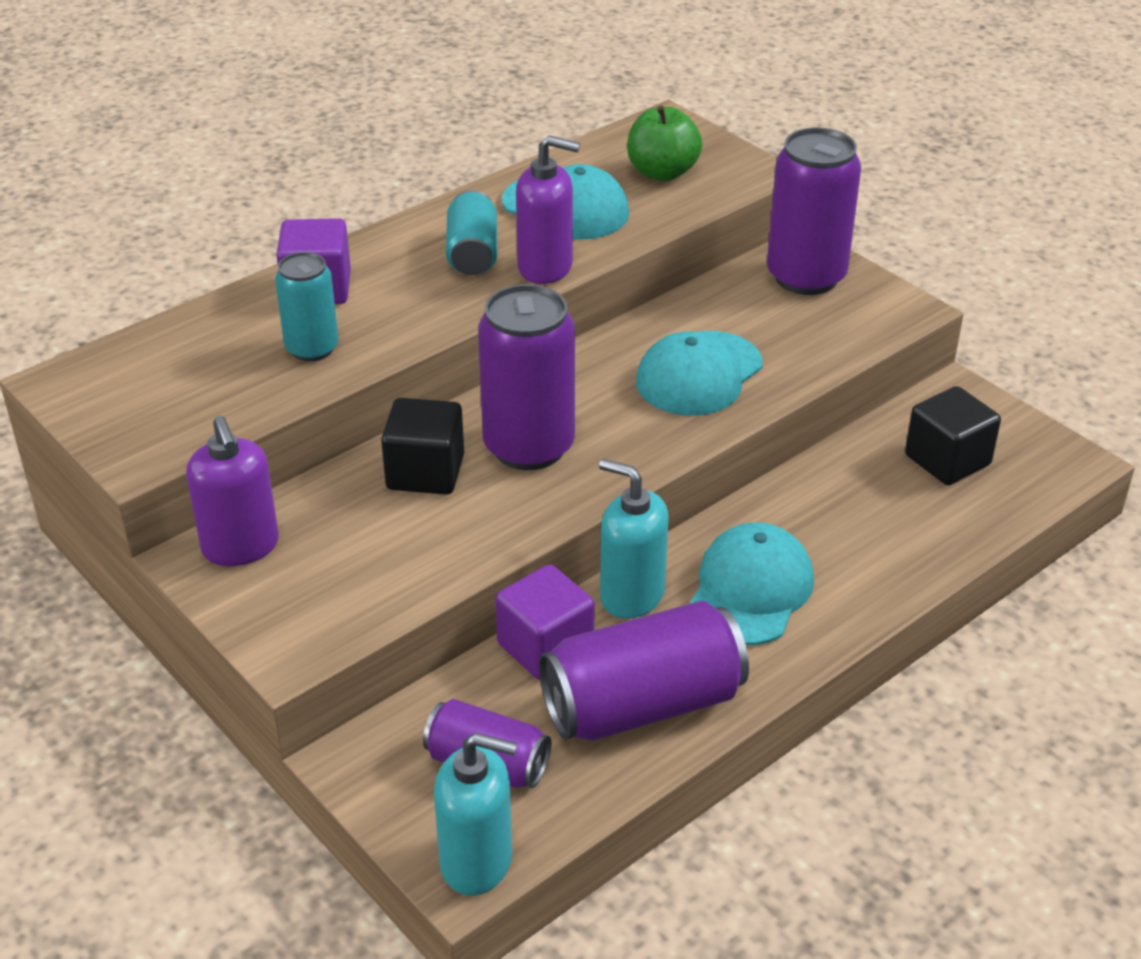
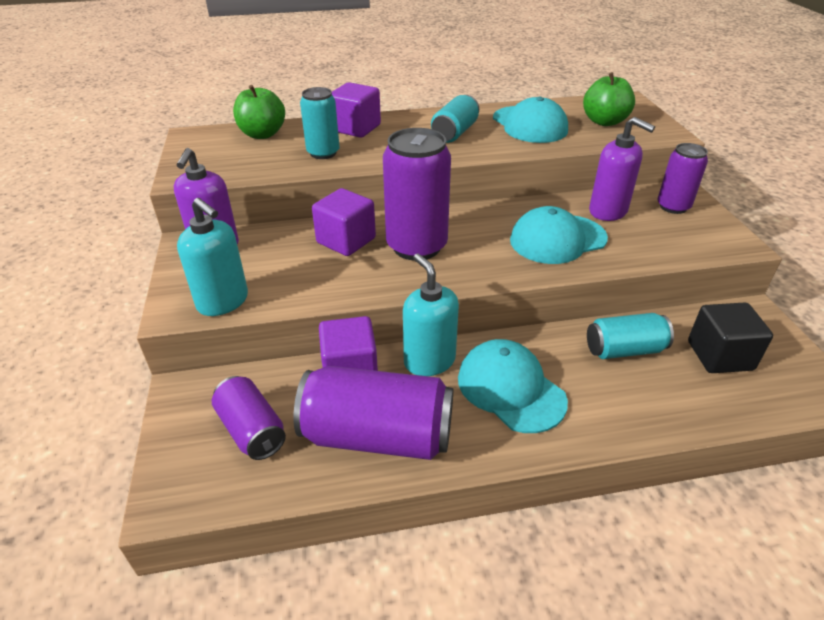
camera: 30 degrees right, 0 degrees up
(179, 344) = (262, 134): none -> green apple
(425, 472) = (346, 240): black cube -> purple cube
(477, 862) = (185, 494): turquoise soap dispenser -> turquoise soap dispenser (223, 302)
(545, 267) = (490, 149): purple soap dispenser -> purple soap dispenser (608, 211)
(750, 590) = (510, 389): turquoise cap -> turquoise cap turned 90 degrees counterclockwise
(806, 277) = (673, 206): purple can -> purple can, size x0.59
(844, 493) = (624, 350): none -> turquoise can

